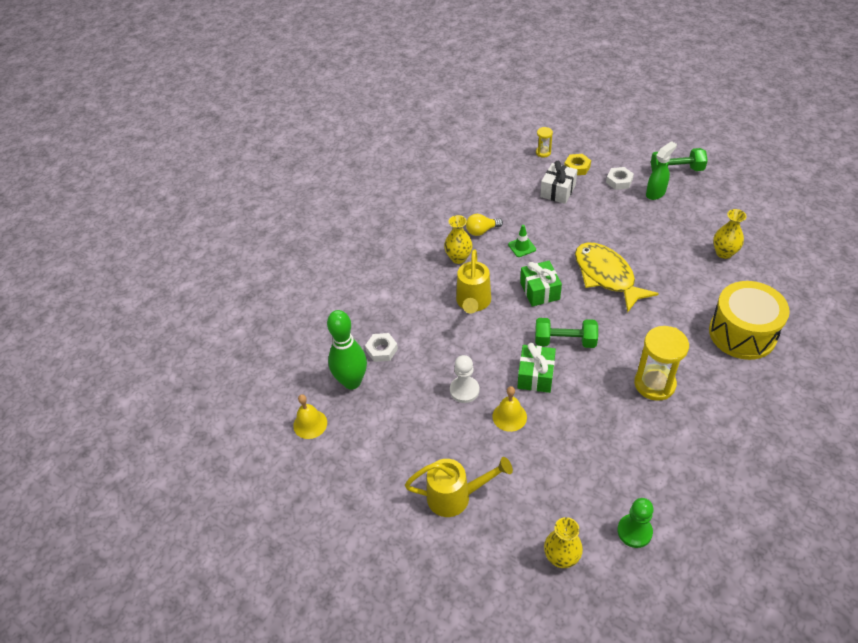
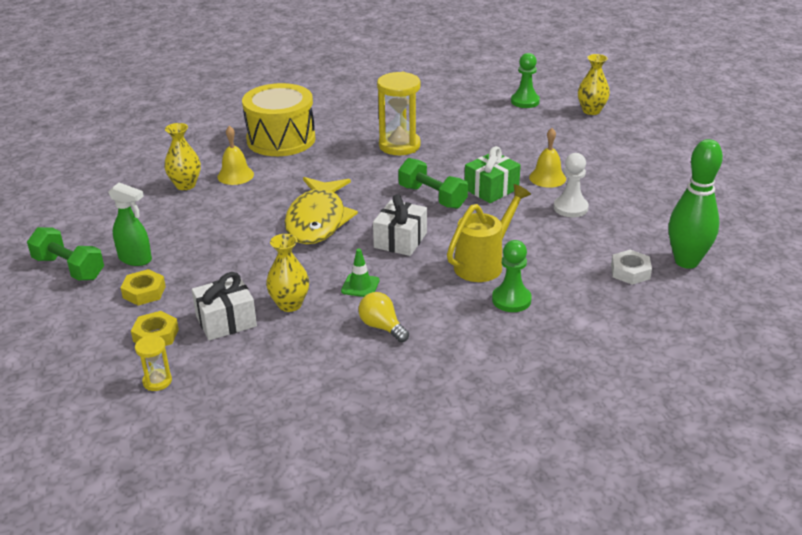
camera: 145 degrees left, 15 degrees down
(310, 424) = (756, 250): yellow bell -> yellow bell (235, 175)
(433, 286) = (511, 300): none -> green pawn
(456, 496) = (644, 159): yellow watering can -> none
(458, 258) = (447, 312): yellow vase -> yellow vase (290, 304)
(481, 231) = (382, 327): yellow light bulb -> yellow light bulb turned 150 degrees counterclockwise
(539, 291) = (400, 240): green gift -> white gift
(619, 181) = (144, 292): white nut -> yellow nut
(656, 193) = (135, 259): green spray bottle -> green spray bottle turned 150 degrees counterclockwise

